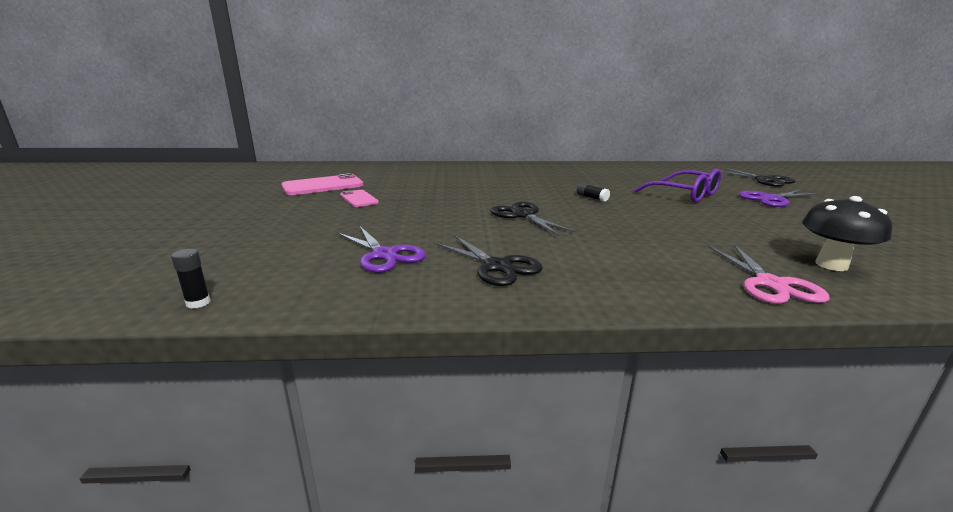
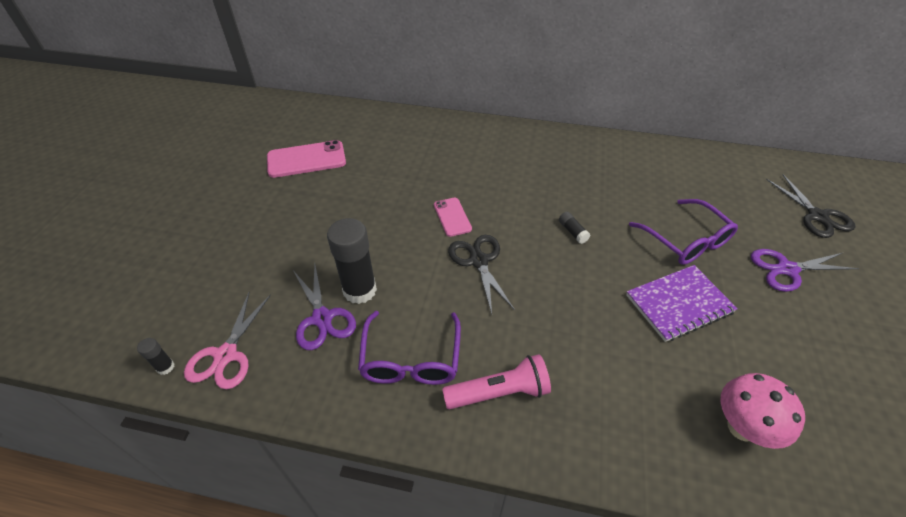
camera: 15 degrees right, 25 degrees up
(359, 199) = (332, 196): pink phone -> pink phone (452, 217)
(416, 238) = (359, 290): none -> black glue stick
(497, 266) = (411, 359): black scissors -> purple glasses
(602, 273) = (499, 392): none -> pink flashlight
(711, 218) = (679, 304): none -> purple notebook
(770, 284) = (650, 447): pink scissors -> pink scissors (226, 355)
(831, 265) = (742, 427): black mushroom -> pink mushroom

